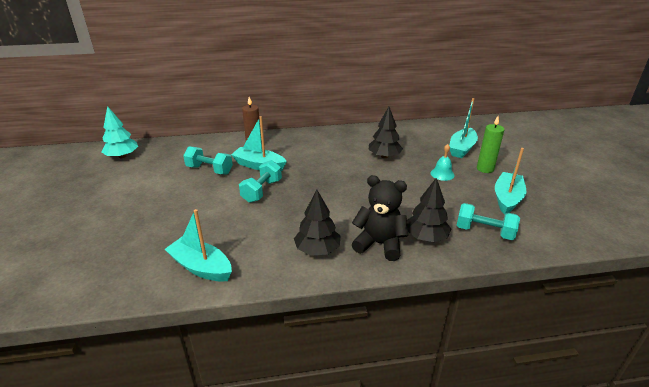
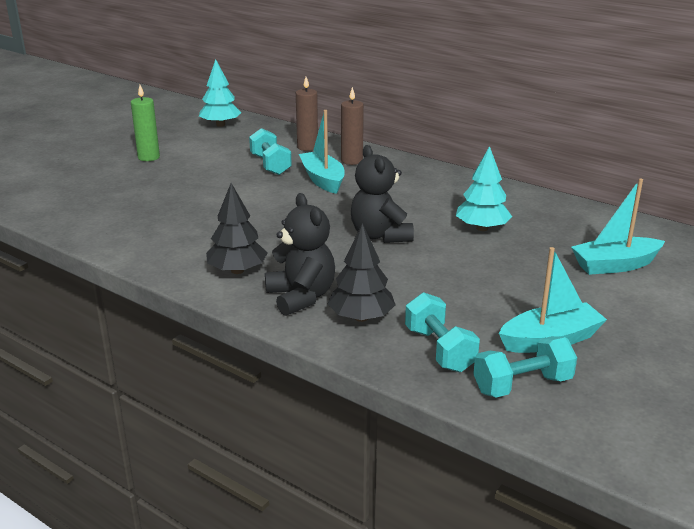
camera: 45 degrees right, 5 degrees down
(201, 267) = (130, 234): turquoise boat -> none
(212, 148) = (307, 147): none -> brown candle
(262, 191) = (282, 202): turquoise dumbbell -> turquoise dumbbell (522, 385)
(349, 184) = (380, 235): none -> black teddy bear
(384, 156) = (482, 228): black tree -> turquoise tree
(442, 174) = (518, 277): turquoise bell -> none
(485, 169) = (596, 299): green candle -> green candle (149, 157)

